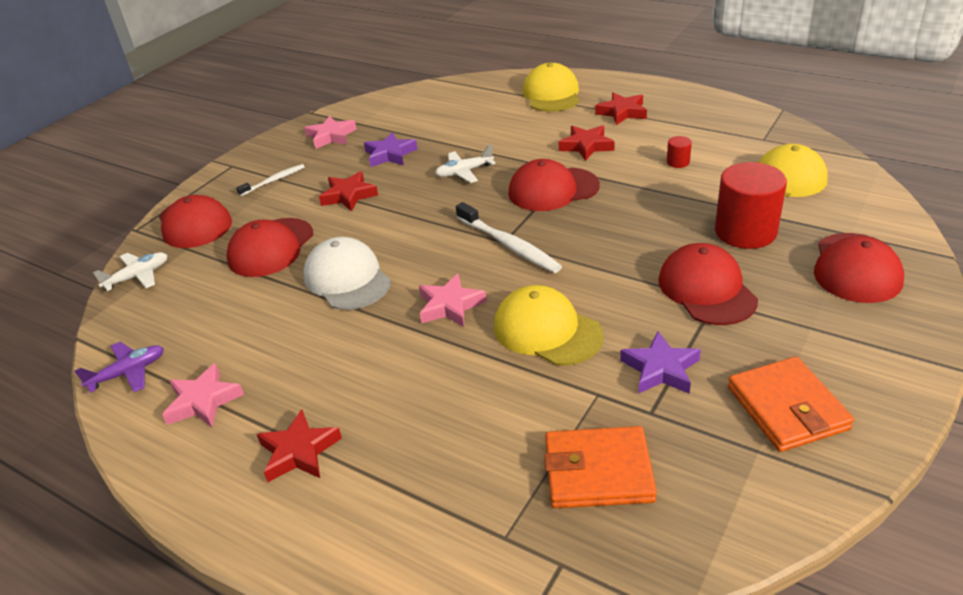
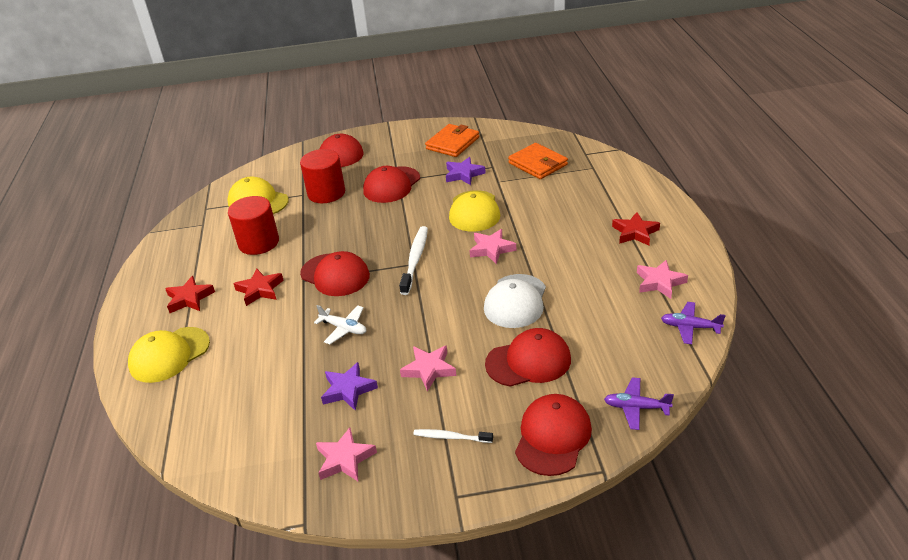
camera: 130 degrees left, 0 degrees up
(138, 276) = (636, 407): white plane -> purple plane
(349, 195) = (429, 369): red star -> pink star
(678, 162) = (258, 243): red cylinder -> red cylinder, size x2.33

